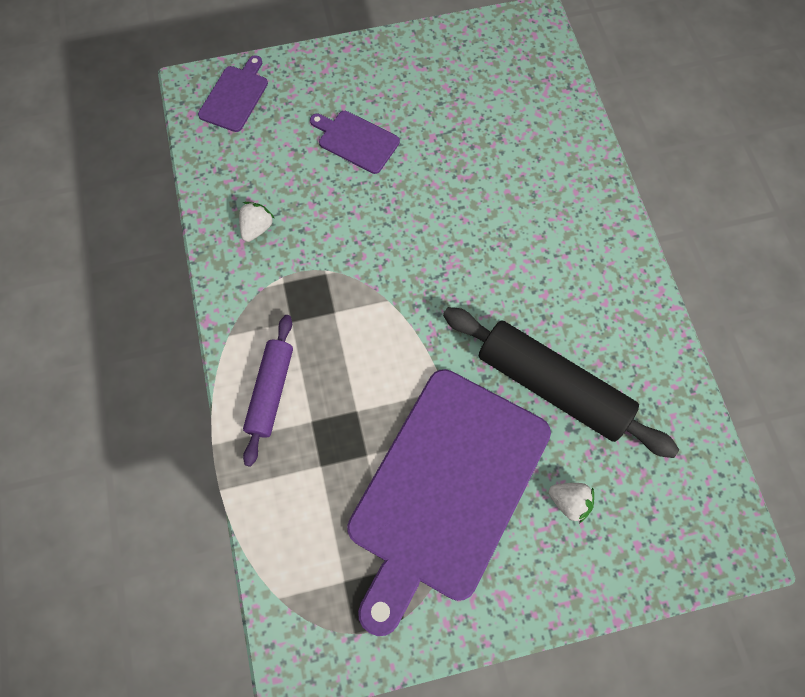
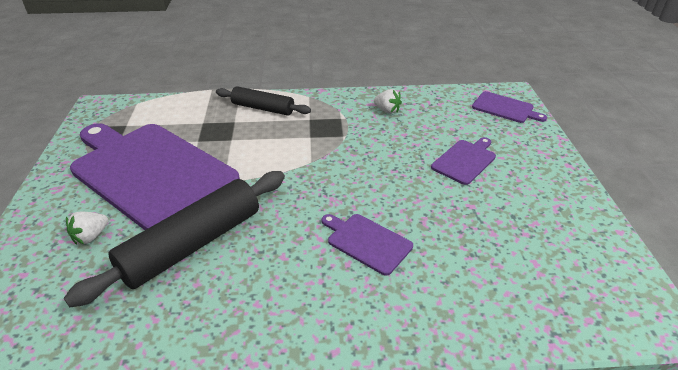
camera: 100 degrees right, 30 degrees down
(270, 391) = (263, 108): purple rolling pin -> black rolling pin
(507, 224) = (367, 242): none -> purple cutting board

